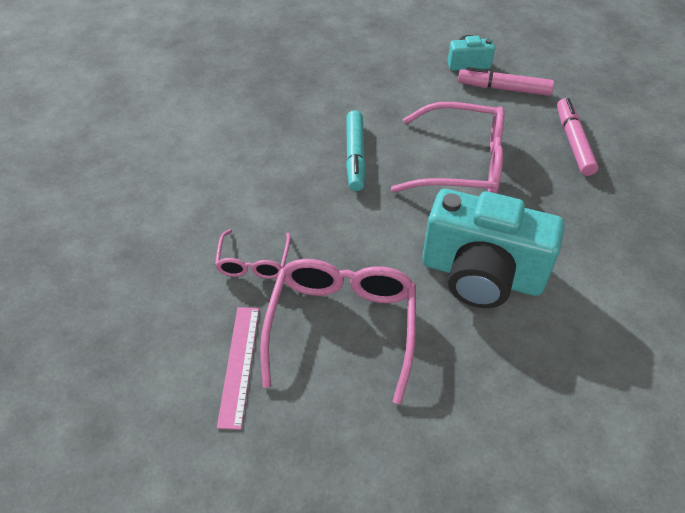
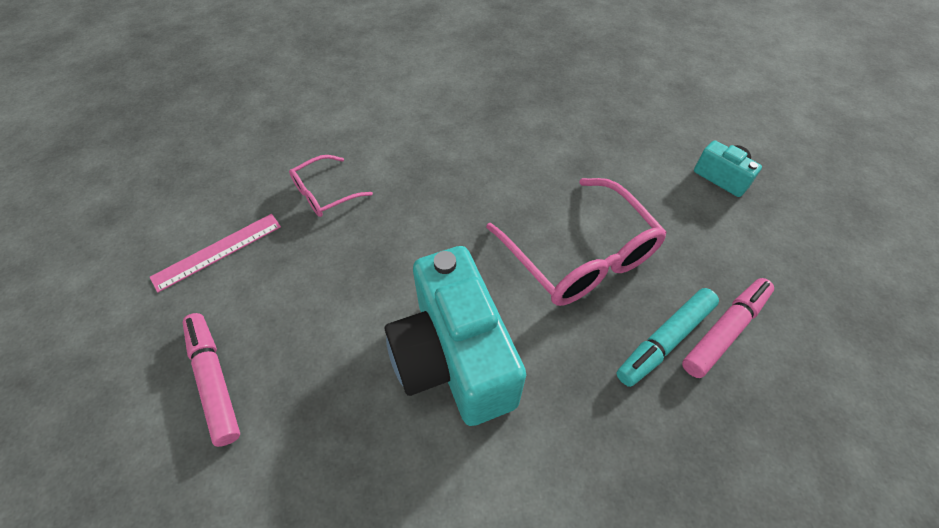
camera: 50 degrees right, 5 degrees up
(341, 328) = (303, 292): pink glasses -> none
(355, 156) = (503, 178): turquoise marker -> turquoise marker (665, 341)
(504, 89) = (725, 225): pink marker -> pink marker (214, 380)

